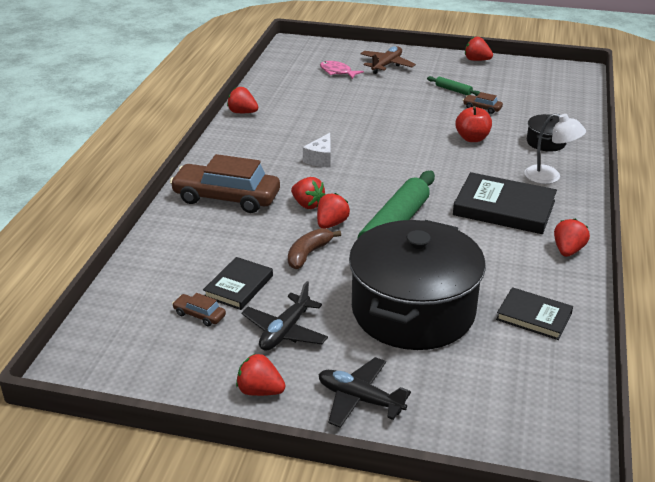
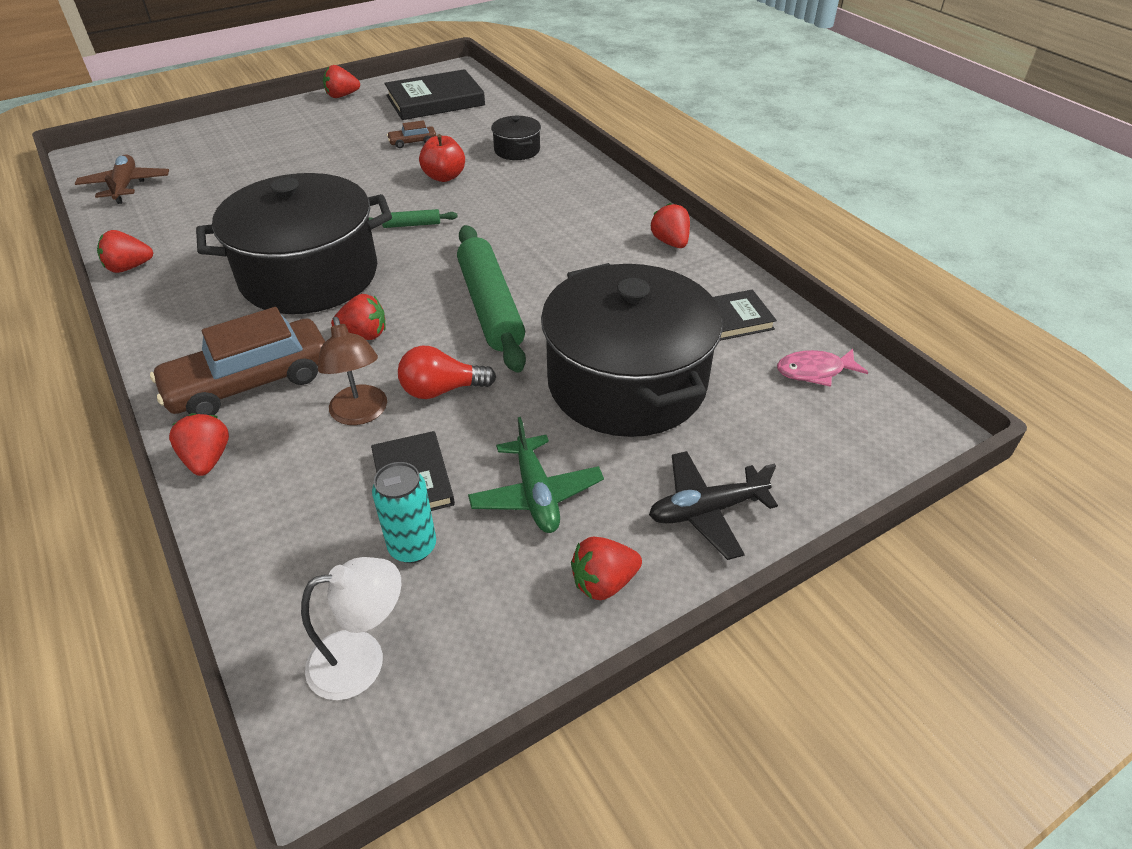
camera: 45 degrees left, 10 degrees up
(199, 315) = (412, 547): brown car -> turquoise can
(255, 242) = (360, 414): none -> brown lamp
(285, 331) = (536, 494): black plane -> green plane
(308, 254) = (441, 390): brown banana -> red light bulb
(320, 159) = (309, 275): white cheese -> black pot
(331, 224) = (421, 341): red strawberry -> red strawberry (207, 459)
(337, 72) = (196, 168): pink fish -> pink fish (814, 371)
(386, 65) = (247, 137): brown plane -> brown plane (126, 186)
(453, 90) = (359, 136): green rolling pin -> green rolling pin (412, 224)
(504, 208) = (566, 231): black book -> black book (435, 101)
(549, 177) = (564, 181): white lamp -> white lamp (362, 660)

